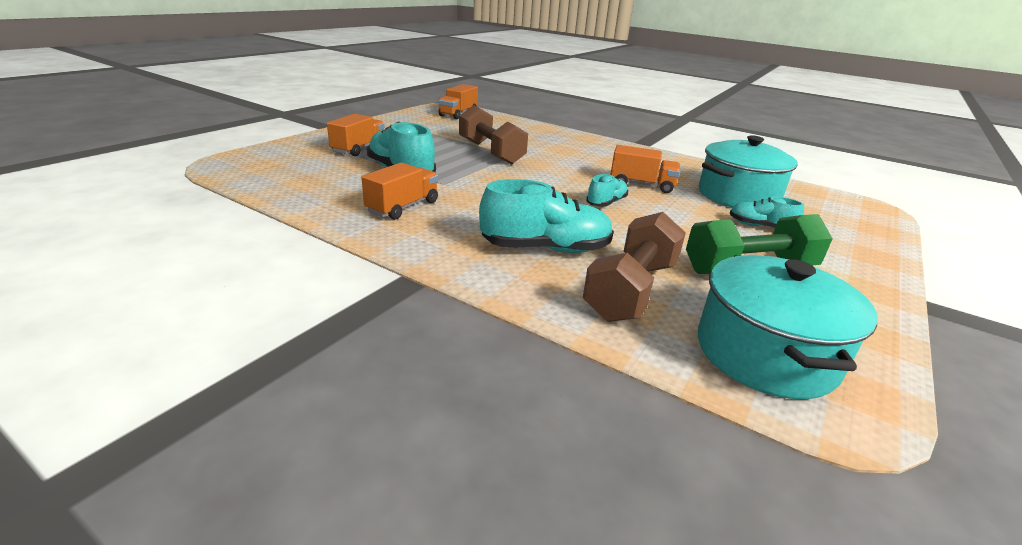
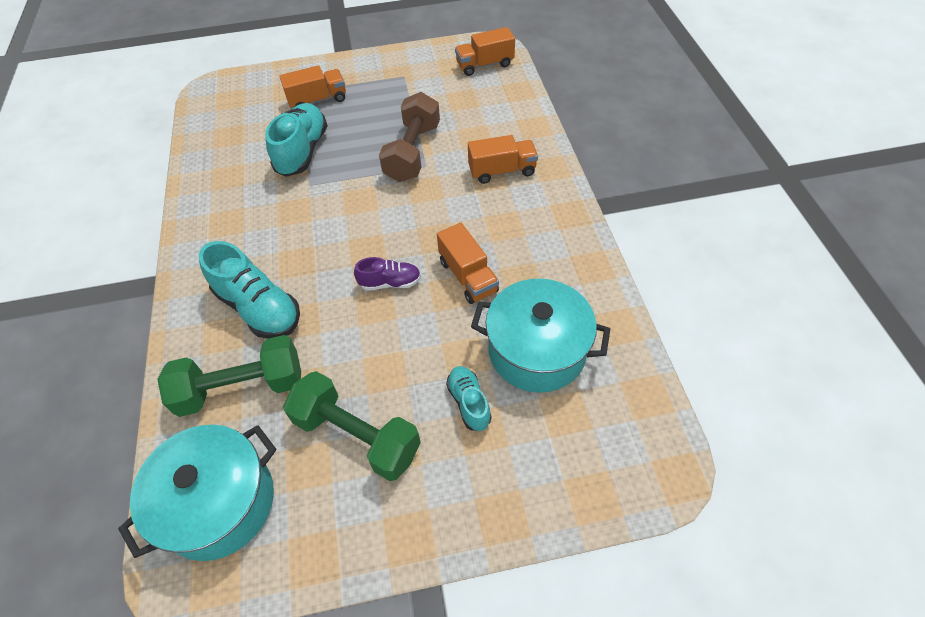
camera: 50 degrees right, 25 degrees up
(403, 207) = (243, 201): orange truck -> orange truck (502, 171)
(606, 203) = (390, 282): turquoise shoe -> purple shoe
(631, 290) = (242, 388): brown dumbbell -> green dumbbell

